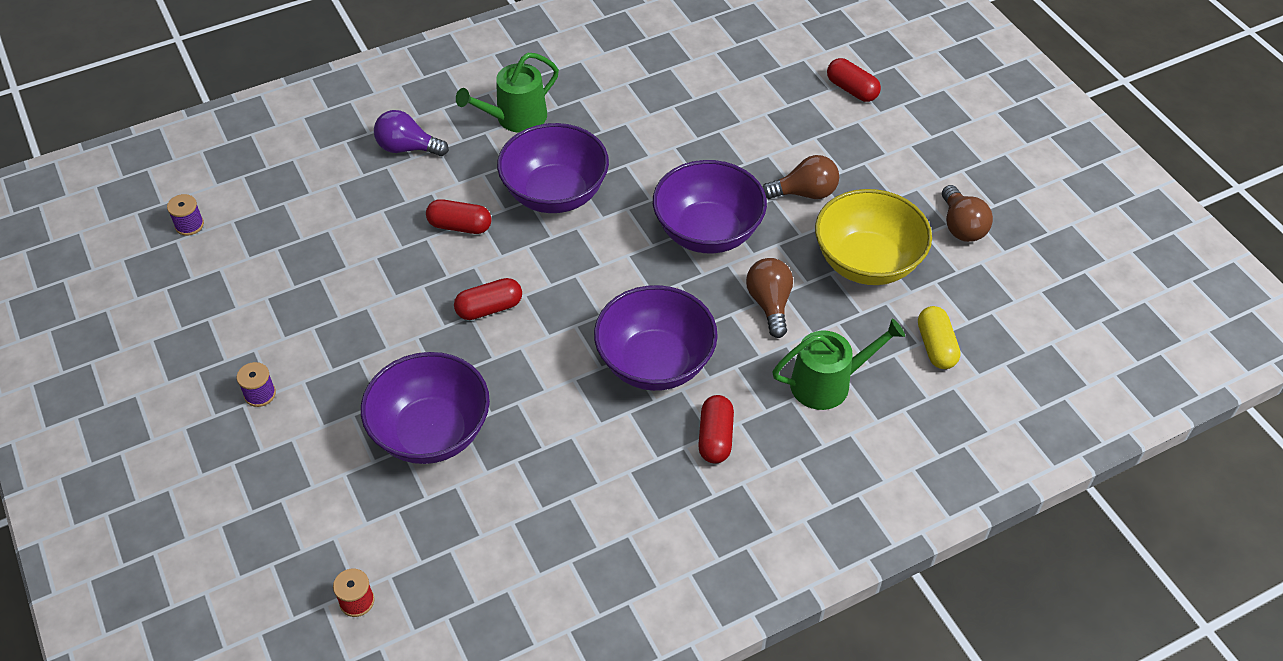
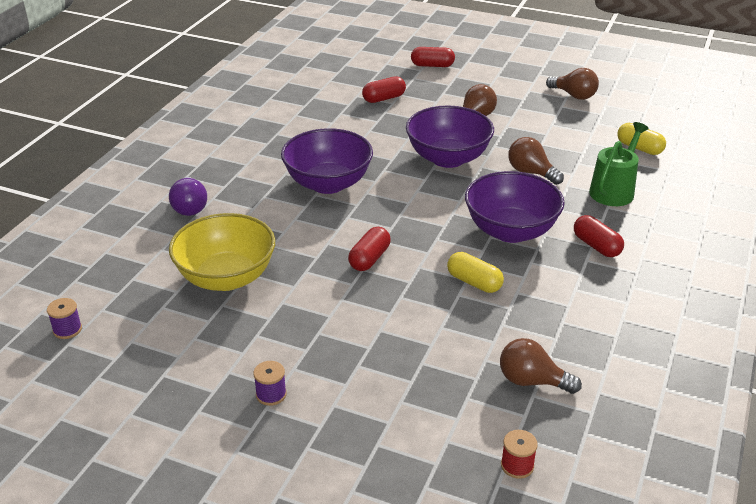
camera: 40 degrees left, 15 degrees down
(407, 148) = (189, 207): purple light bulb -> purple light bulb turned 75 degrees counterclockwise
(431, 432) = (427, 342): purple bowl -> none
(460, 226) = (287, 228): red capsule -> red capsule (384, 98)
(467, 535) = (532, 381): none -> brown light bulb
(516, 118) = (246, 160): green watering can -> none
(547, 398) = (474, 282): none -> yellow capsule
(867, 262) = (552, 131): yellow bowl -> yellow bowl (226, 277)

